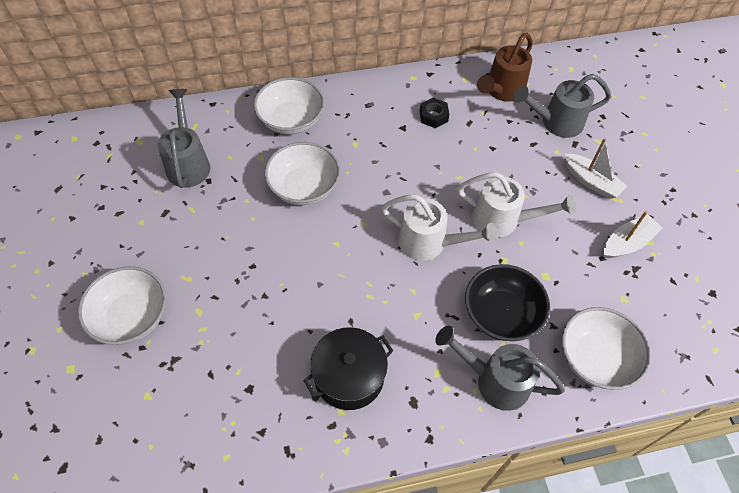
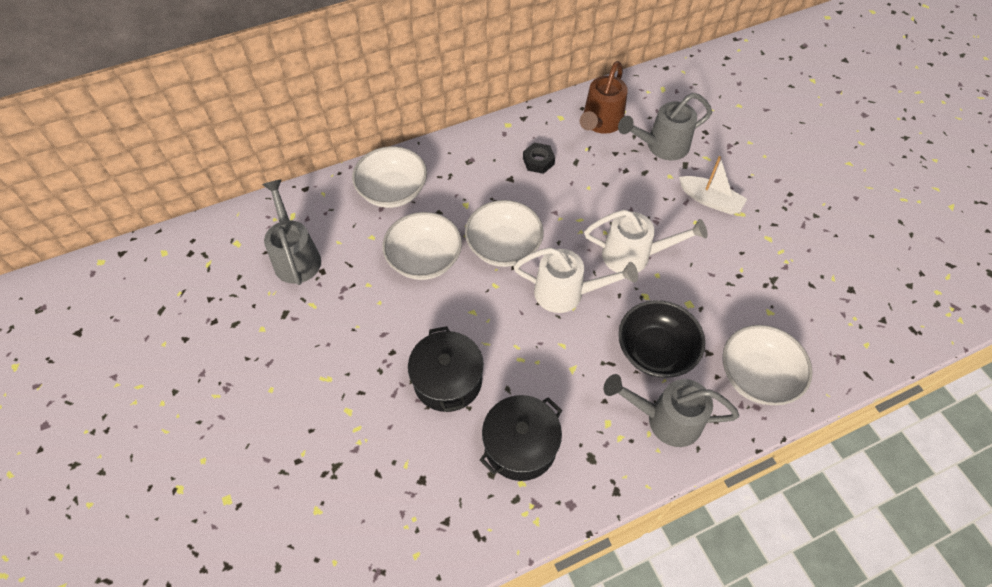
camera: 10 degrees left, 0 degrees up
(131, 317) = (278, 431): white bowl -> white bowl (503, 247)
(297, 302) = (447, 380): none -> black pot
(627, 243) = (759, 255): white boat -> none

